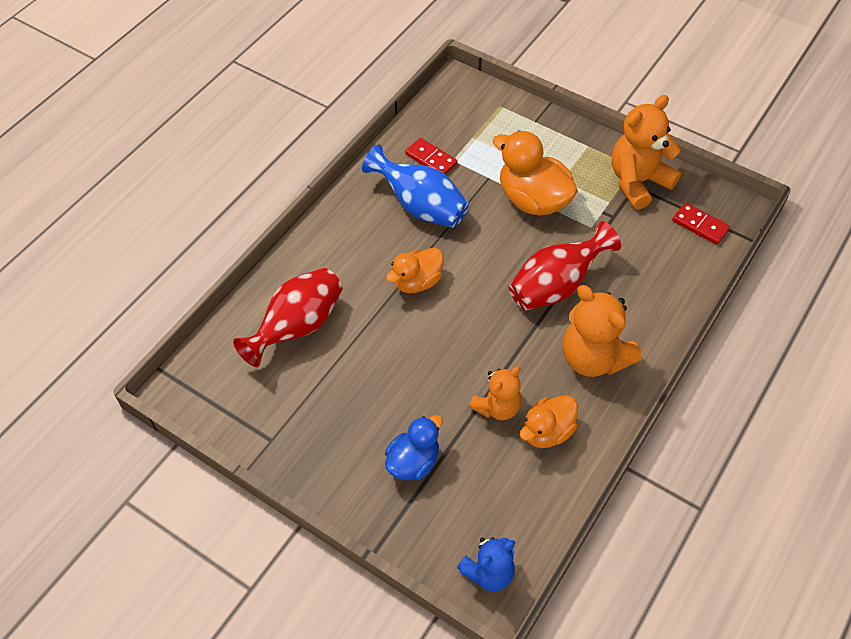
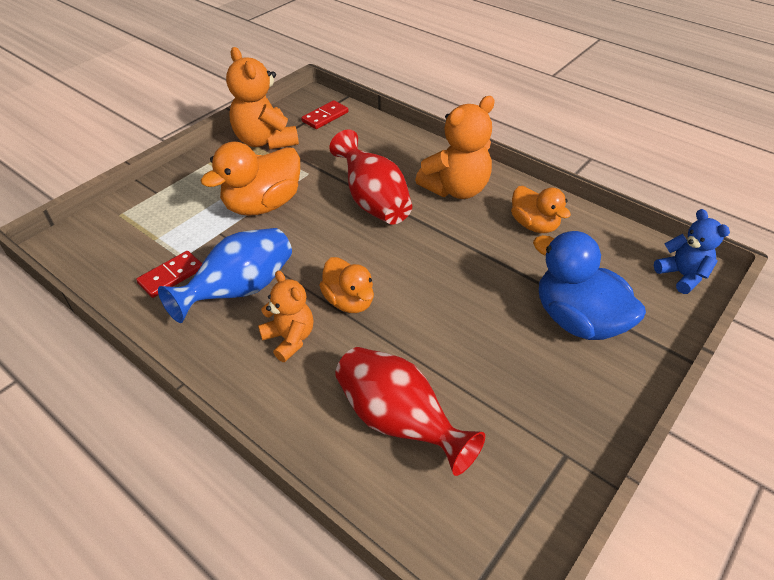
camera: 85 degrees left, 10 degrees down
(413, 462) = (577, 320): blue duck -> blue duck, size x1.58
(497, 407) = (509, 254): orange teddy bear -> orange teddy bear (289, 339)

